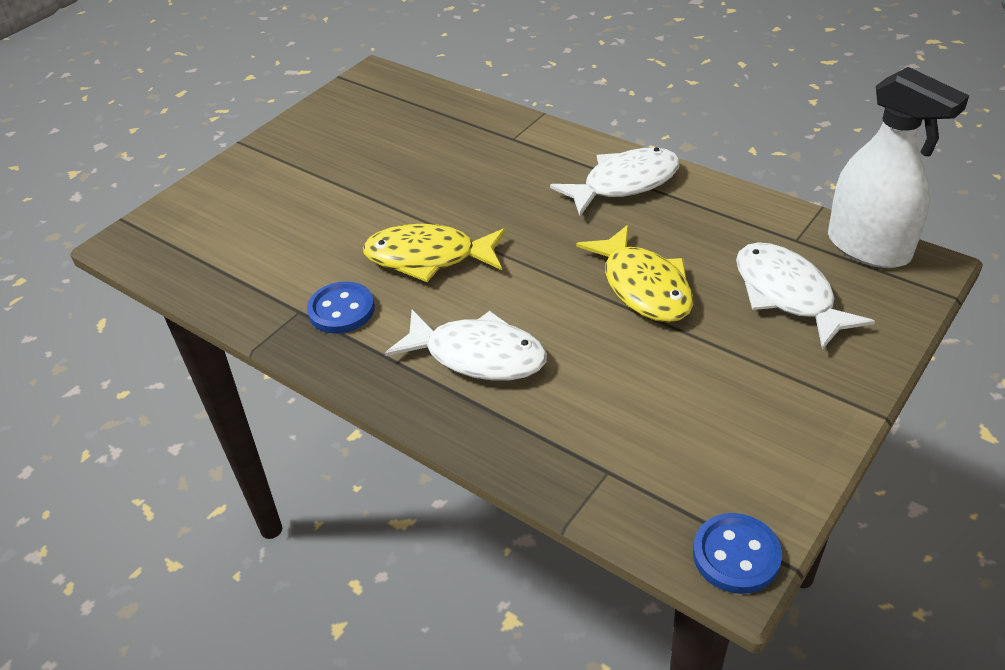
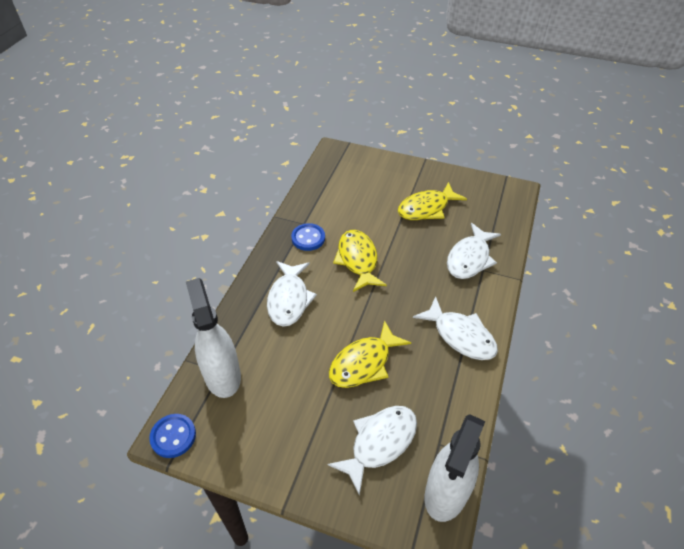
camera: 70 degrees right, 5 degrees up
(356, 163) = (426, 208): none -> yellow fish
(485, 145) = (469, 258): none -> white fish
(618, 469) = (222, 375): none -> white spray bottle

